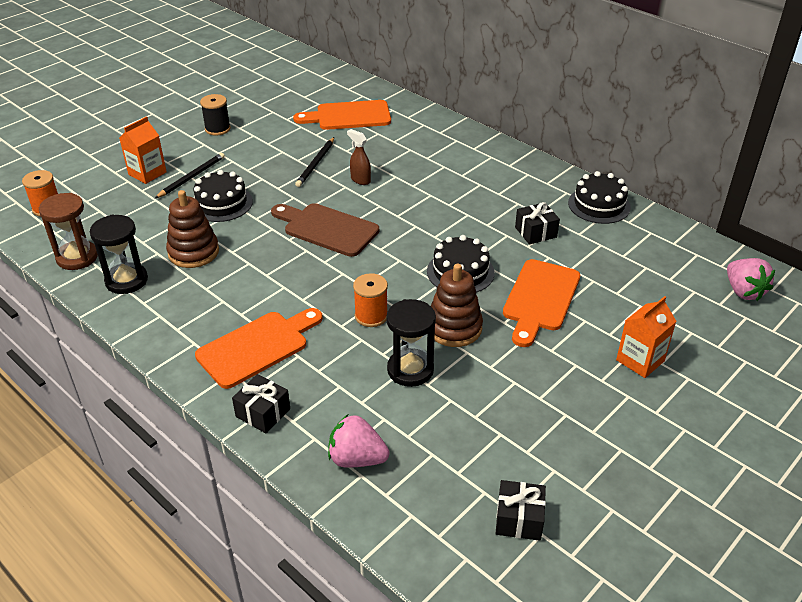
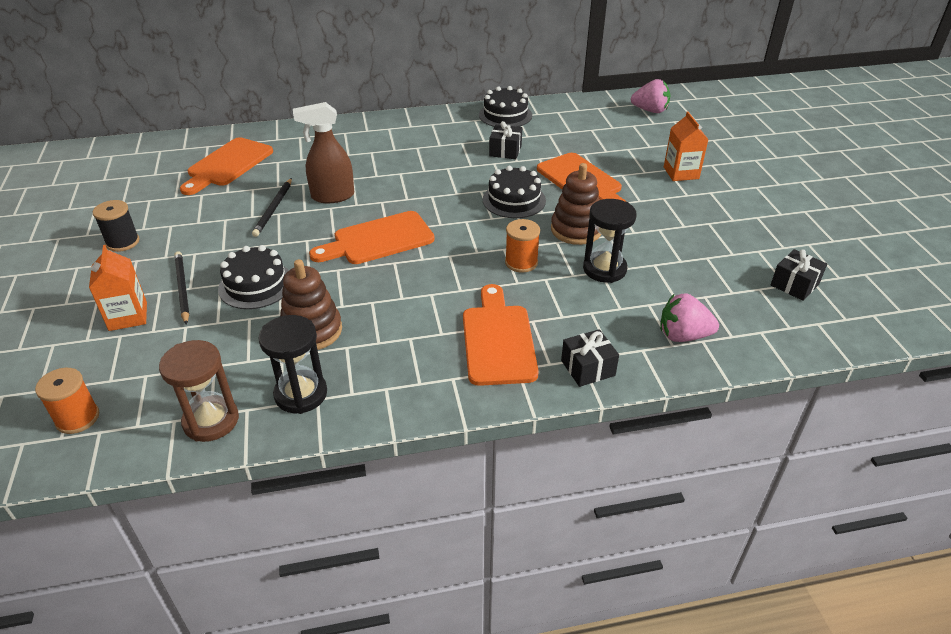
camera: 55 degrees left, 0 degrees up
(316, 164) = (273, 209): black pencil -> black pencil turned 45 degrees clockwise
(327, 228) = (378, 240): brown cutting board -> orange cutting board
(357, 459) = (683, 335): pink strawberry -> pink strawberry turned 45 degrees clockwise
(360, 180) = (332, 196): brown spray bottle -> brown spray bottle, size x1.71

